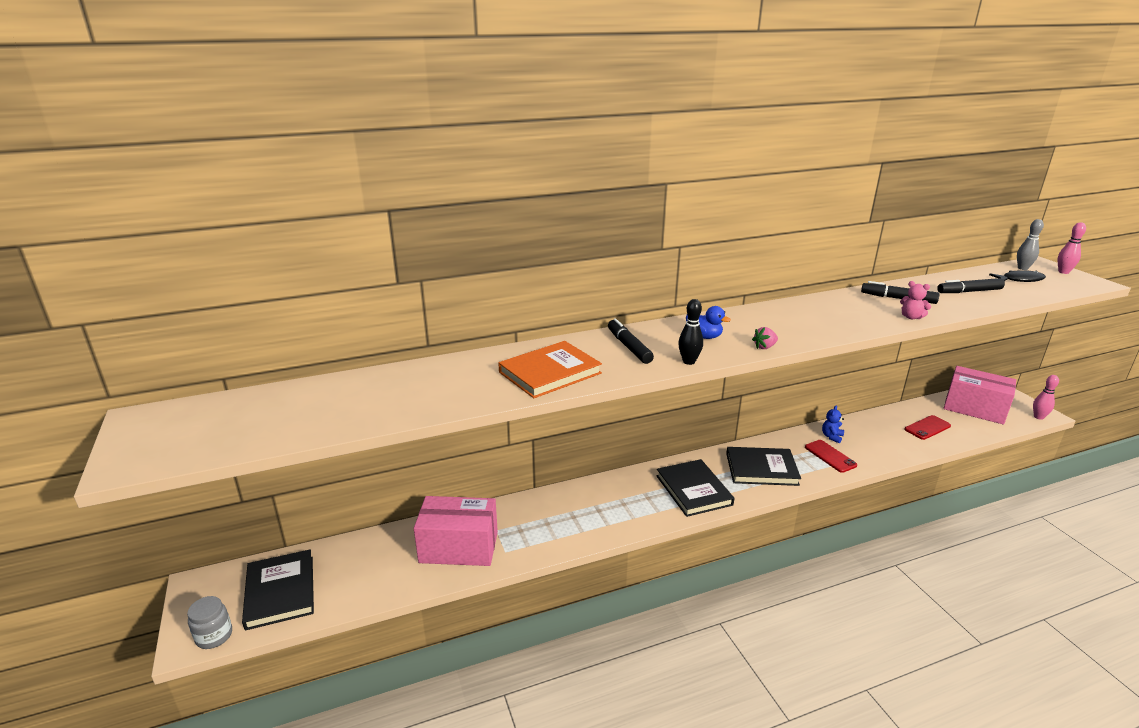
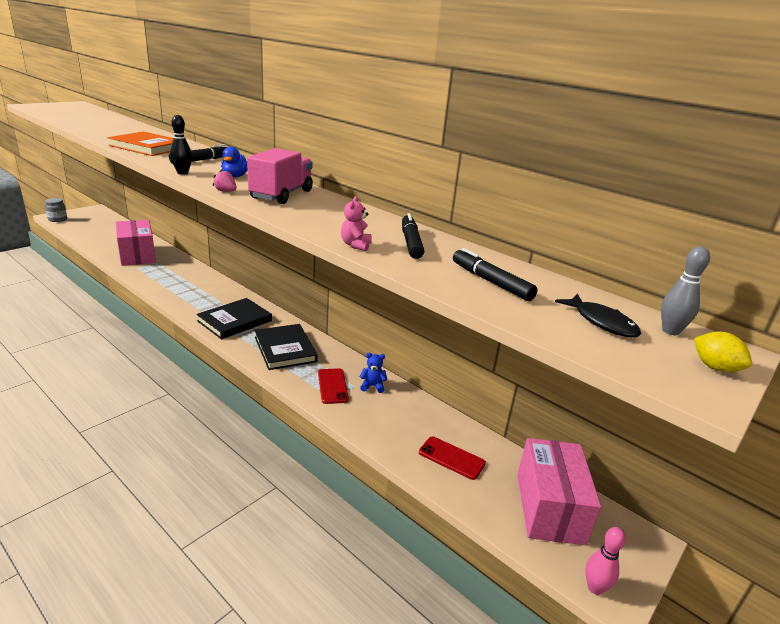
camera: 60 degrees right, 0 degrees up
(280, 591) = (91, 224): black book -> none
(773, 324) = (281, 195): none -> pink truck
(830, 456) = (332, 386): red phone -> red phone turned 45 degrees counterclockwise
(1063, 272) = (715, 367): pink bowling pin -> yellow lemon

